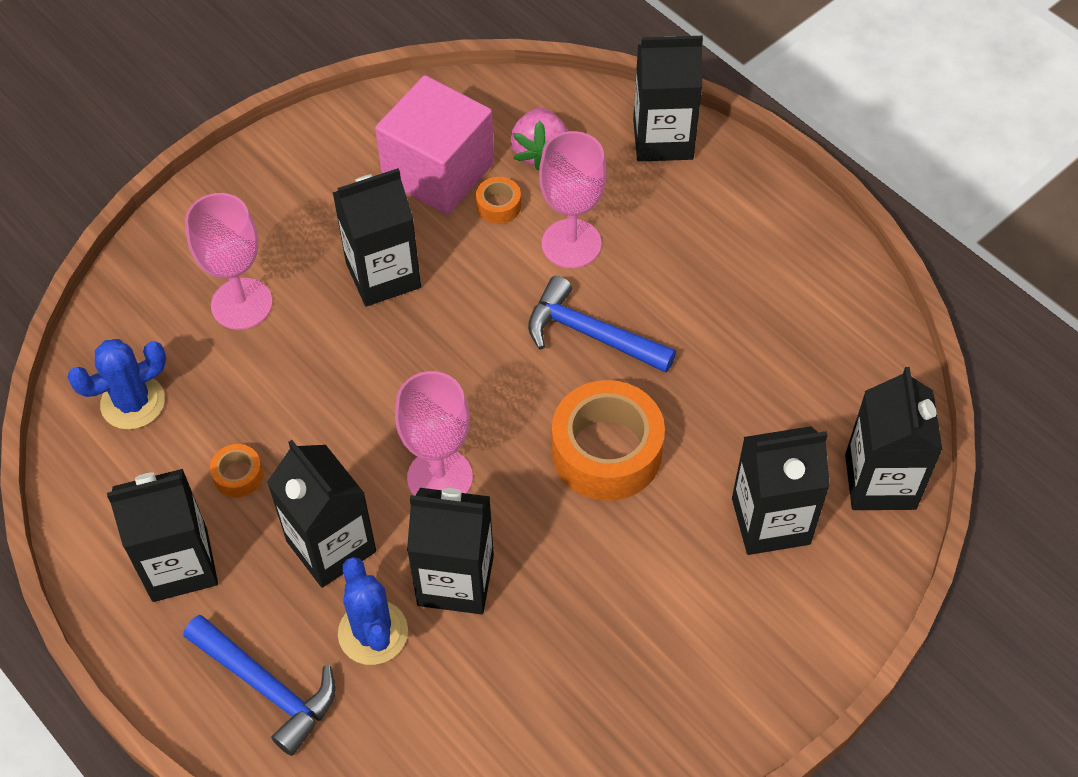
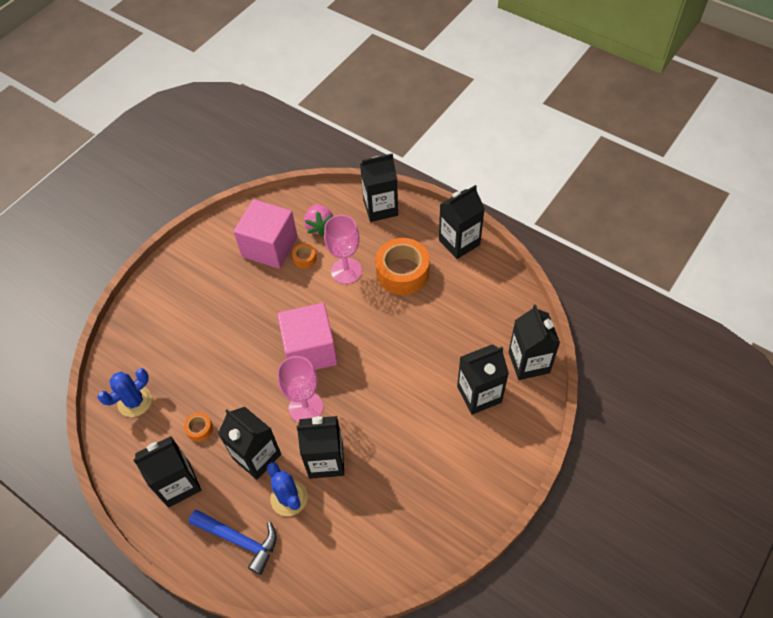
camera: 10 degrees left, 0 degrees up
(241, 304) = (182, 337): pink goblet -> none
(383, 275) = (253, 306): black carton -> black carton (459, 242)
(471, 375) = (310, 350): none -> pink cube
(591, 334) = (367, 316): blue hammer -> none
(606, 451) = (388, 375): orange tape -> orange tape (402, 272)

